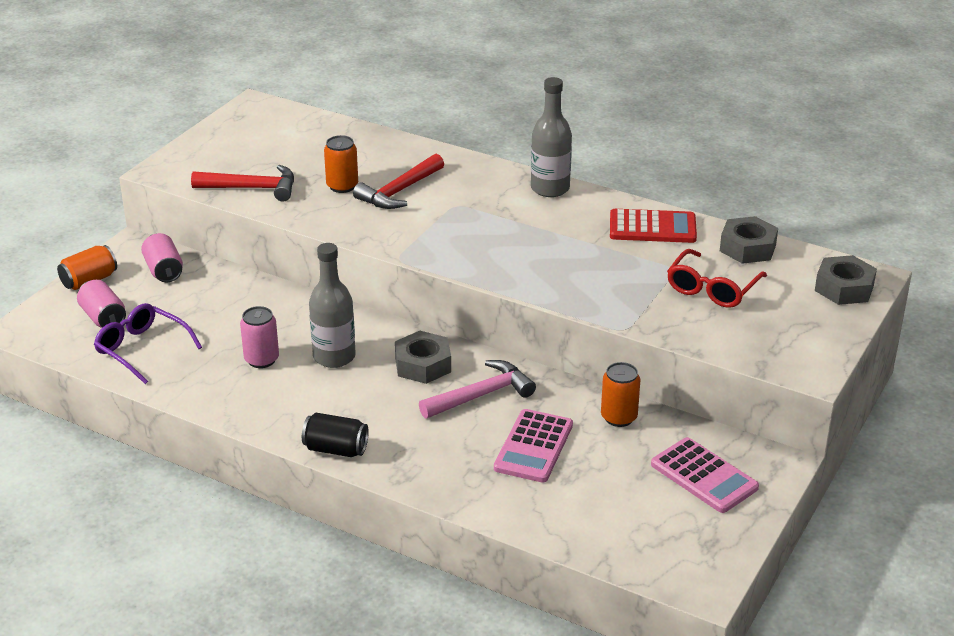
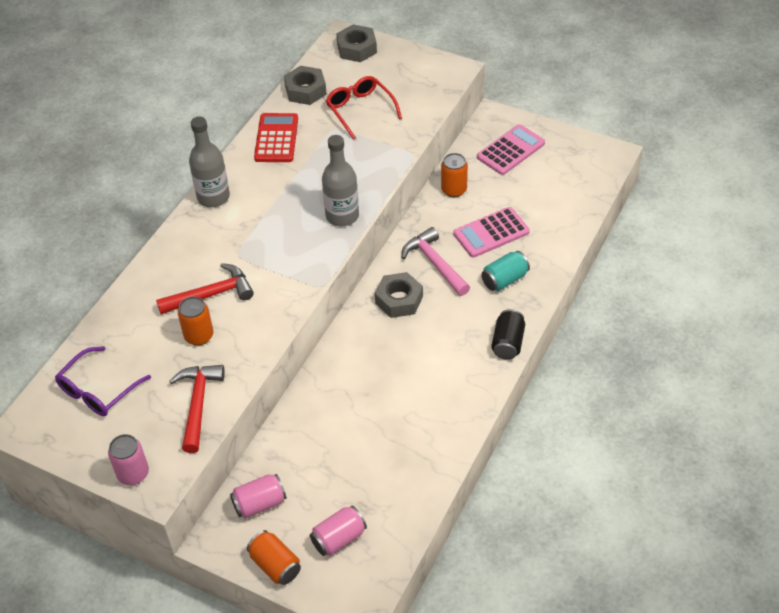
camera: 90 degrees left, 15 degrees up
(141, 349) = (387, 497): purple glasses -> purple glasses (98, 390)
(261, 360) = (398, 405): pink can -> pink can (133, 474)
(334, 357) = (391, 357): grey bottle -> grey bottle (342, 216)
(399, 191) = (211, 294): red hammer -> red hammer turned 60 degrees counterclockwise
(445, 453) = (504, 280): none -> turquoise can
(533, 447) = (491, 233): pink calculator -> pink calculator turned 135 degrees clockwise
(712, 289) = (360, 110): red glasses -> red glasses turned 150 degrees counterclockwise

